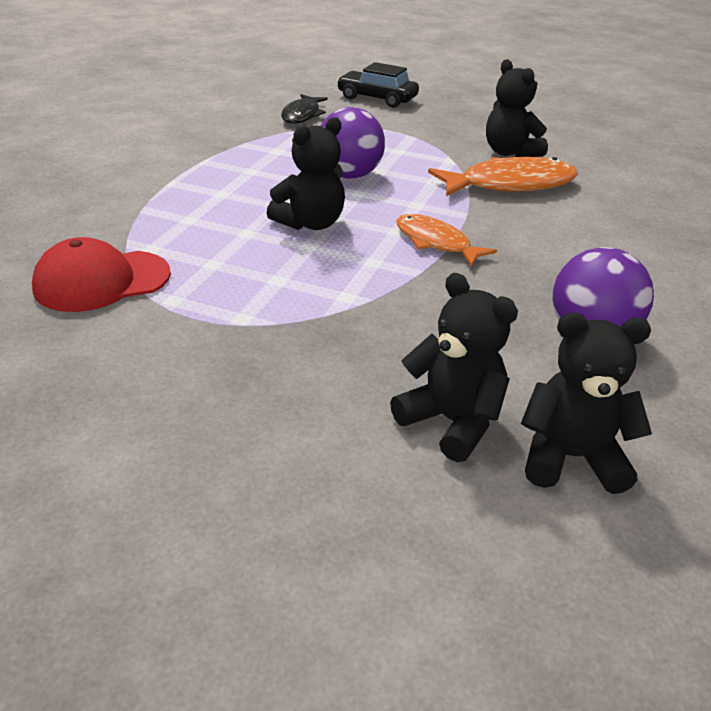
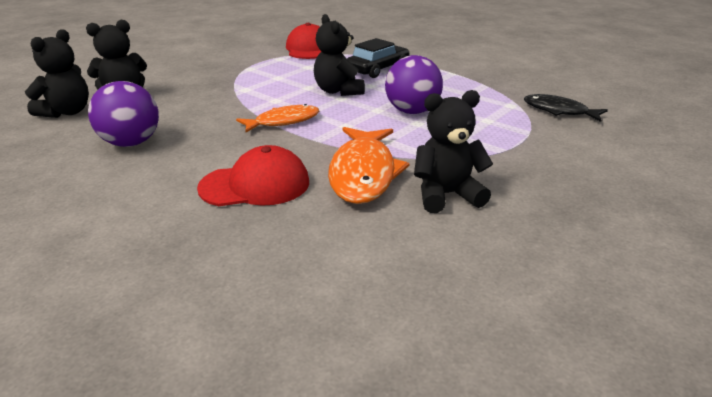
camera: 110 degrees right, 5 degrees down
(377, 98) = (628, 153): black car -> black car (378, 69)
(584, 228) = (255, 185): none -> red cap

